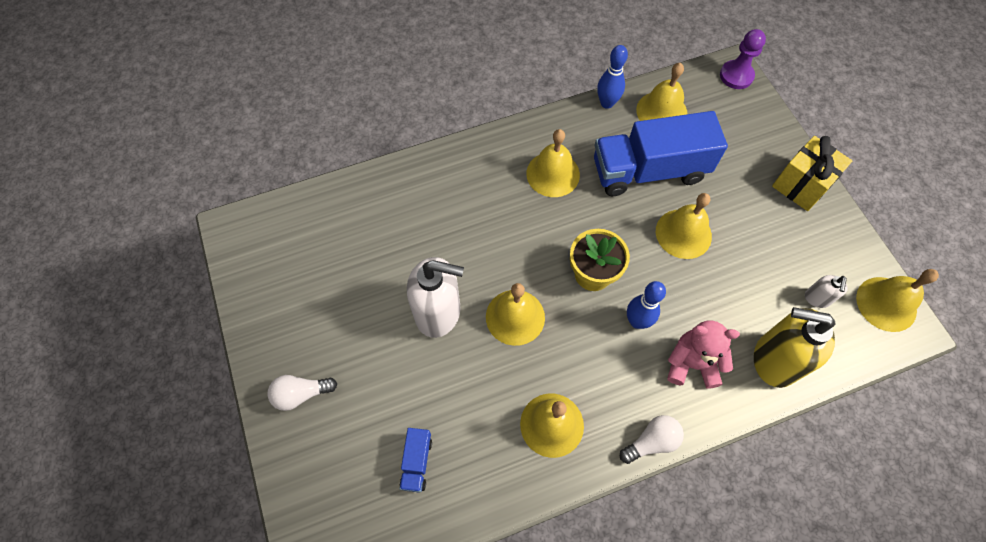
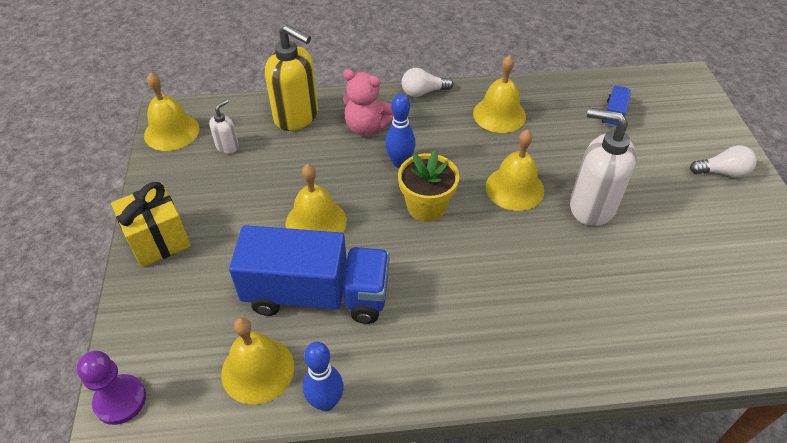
camera: 165 degrees left, 15 degrees down
(553, 174) = (435, 318): yellow bell -> none

